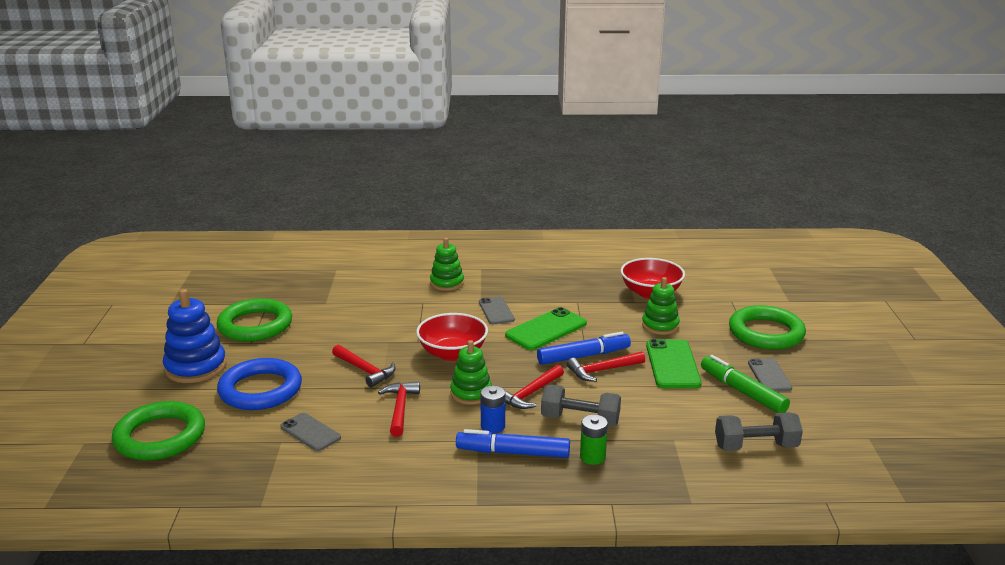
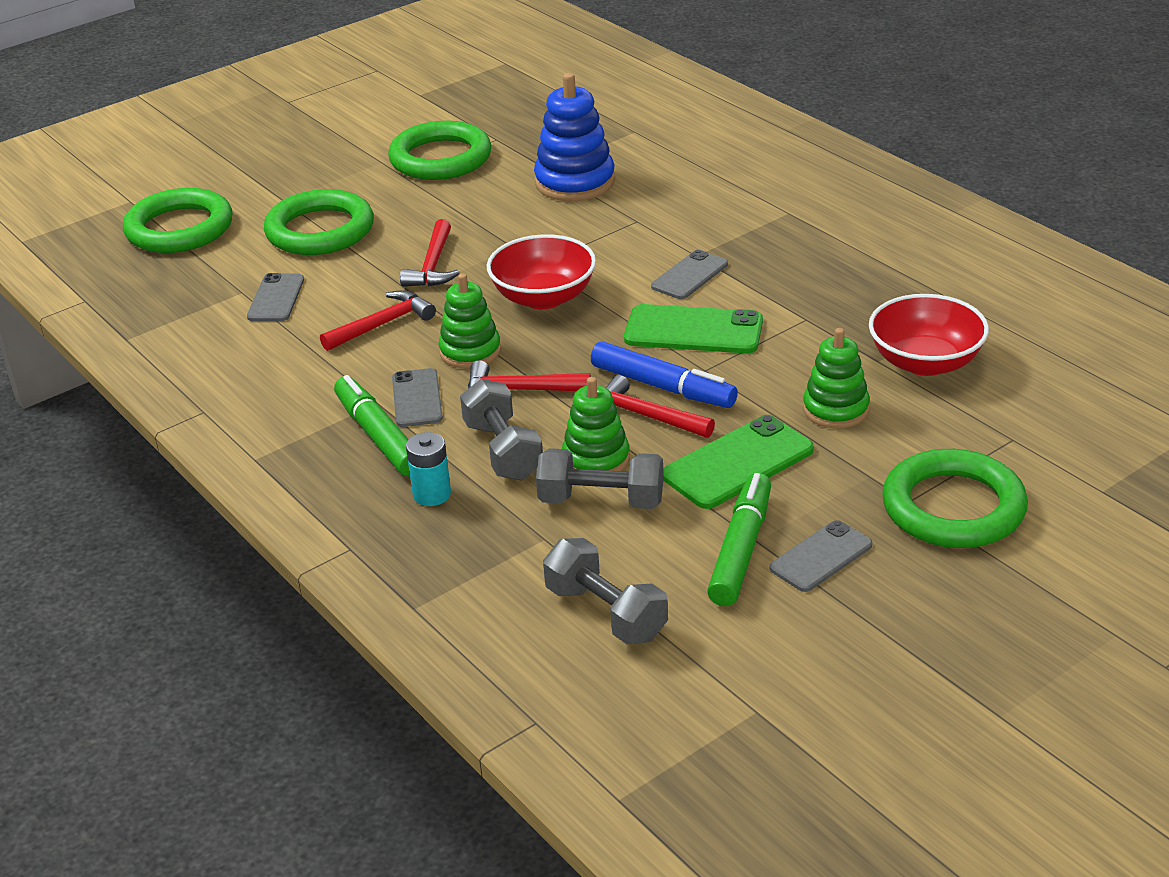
camera: 55 degrees right, 10 degrees up
(195, 367) = (317, 176): blue stacking toy -> blue stacking toy (575, 182)
(260, 390) = (320, 230): blue ring -> green ring
(447, 283) = (711, 211): green stacking toy -> green stacking toy (596, 459)
(493, 426) = (417, 398): blue battery -> grey phone
(513, 452) = (378, 436): blue marker -> green marker
(592, 457) = (432, 494): green battery -> turquoise battery
(660, 410) = (601, 501): none -> grey dumbbell

